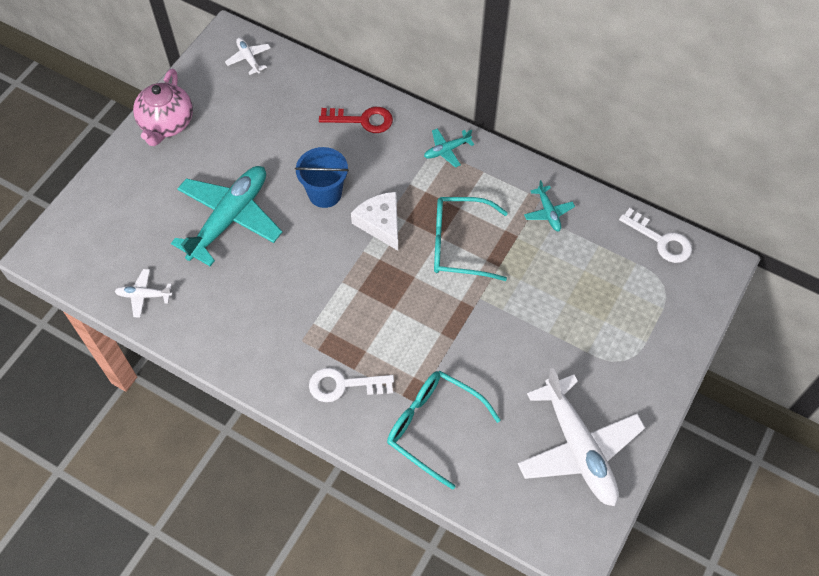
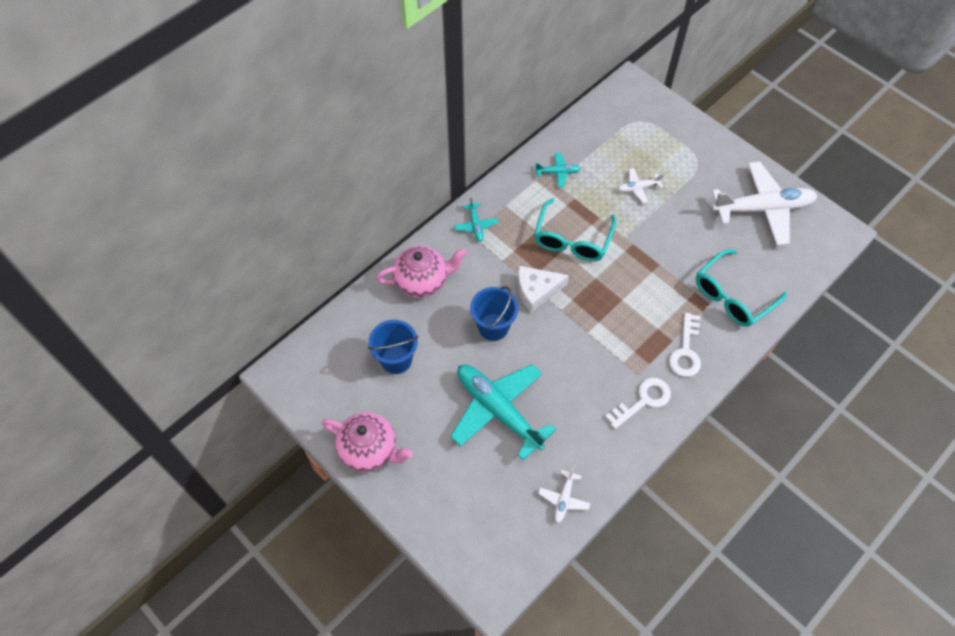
camera: 75 degrees left, 0 degrees up
(248, 58) = (314, 361): white plane -> white plane (638, 188)
(266, 121) = (396, 359): none -> blue bucket
(362, 120) = (422, 281): red key -> pink teapot
(661, 240) = (601, 111): white key -> white key (643, 400)

